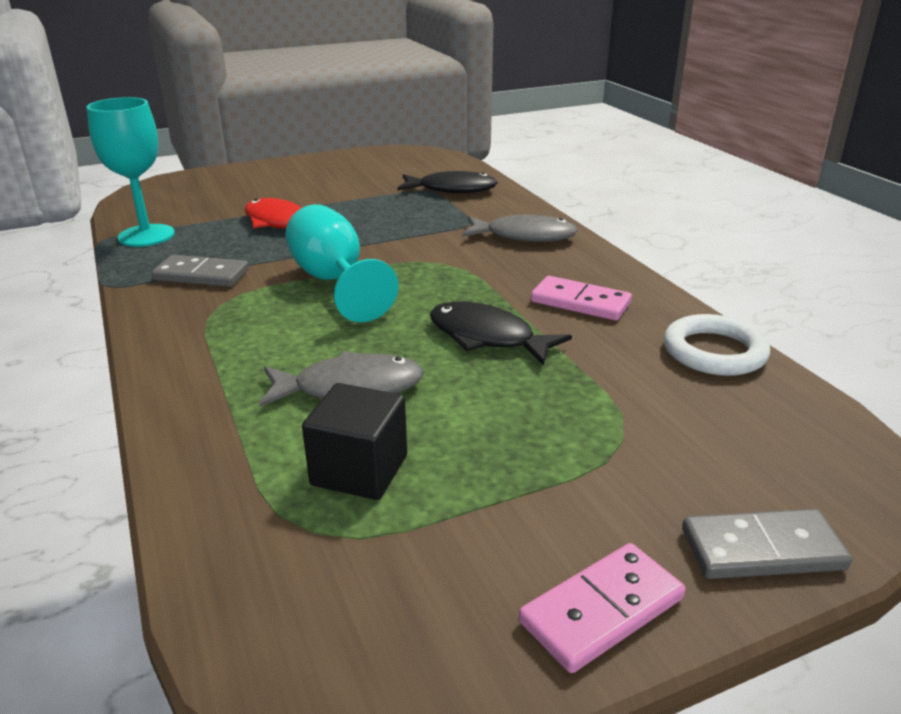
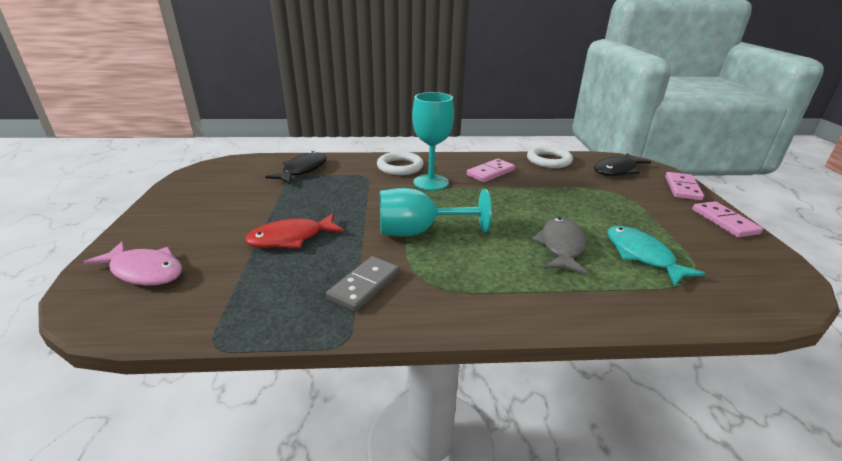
camera: 70 degrees left, 0 degrees up
(146, 235) = (238, 312): turquoise goblet -> turquoise goblet (431, 182)
(199, 189) = (144, 271): none -> pink fish
(359, 470) = (642, 255): black cube -> turquoise fish
(487, 337) = (518, 200): black fish -> black fish (617, 170)
(524, 236) = (400, 167): grey fish -> white ring
(762, 549) = (682, 188): grey domino -> pink domino

